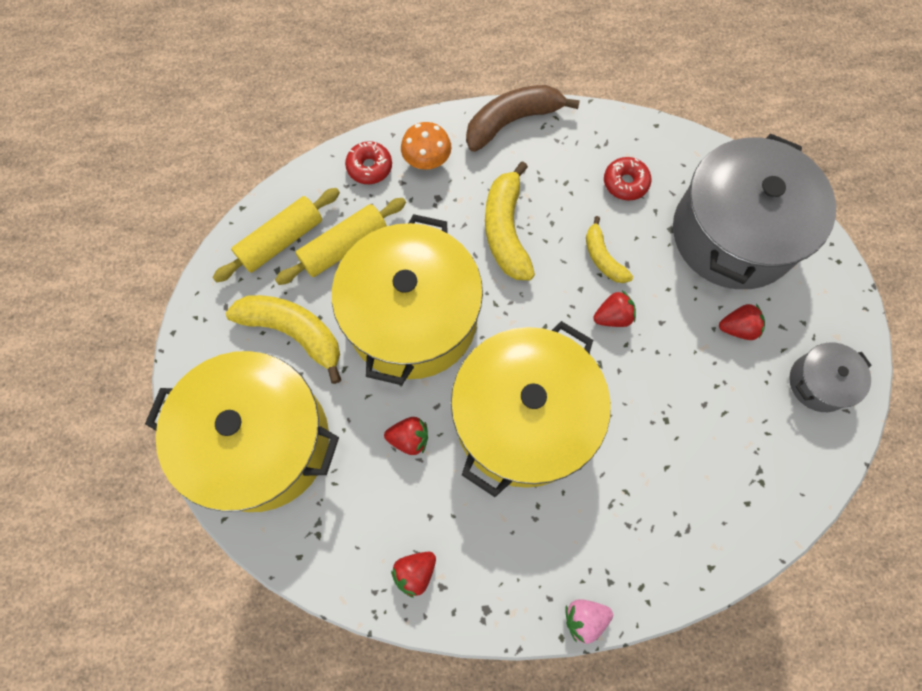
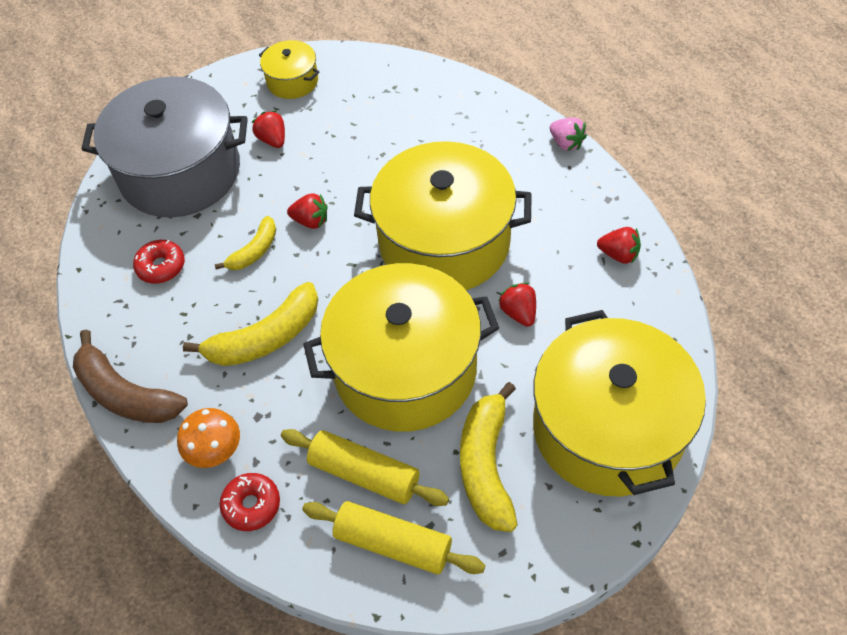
camera: 115 degrees left, 15 degrees down
(612, 317) = (311, 221): red strawberry -> red strawberry turned 150 degrees clockwise
(819, 383) = (292, 81): grey pot -> yellow pot

